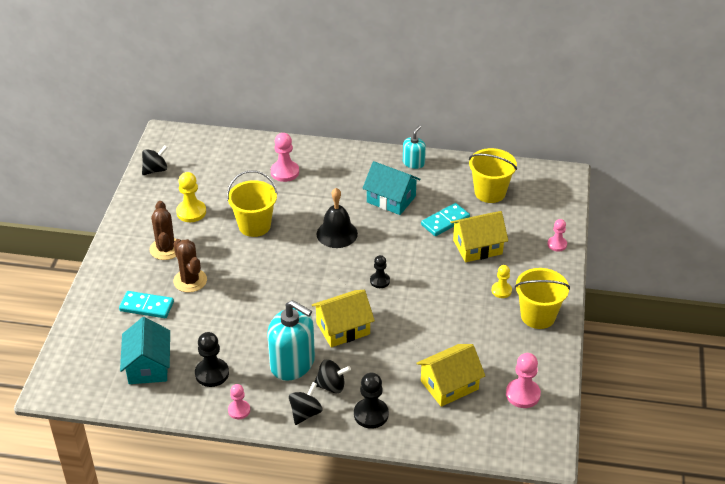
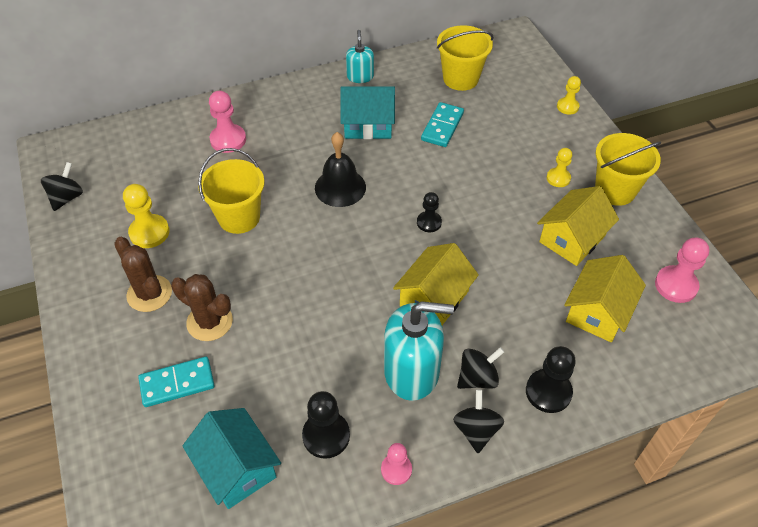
camera: 30 degrees left, 10 degrees up
(477, 247) = (496, 141): yellow house -> yellow house (572, 239)
(557, 244) = (567, 107): pink pawn -> yellow pawn

